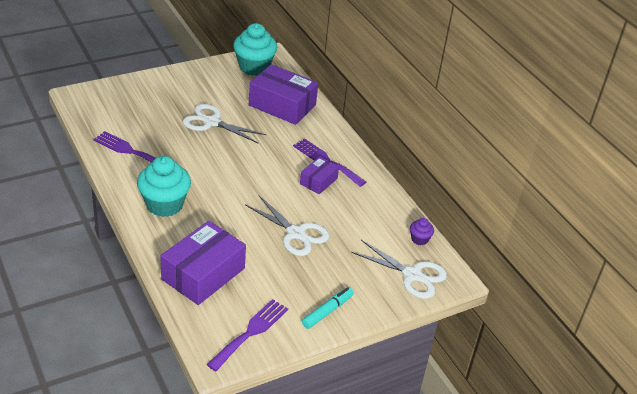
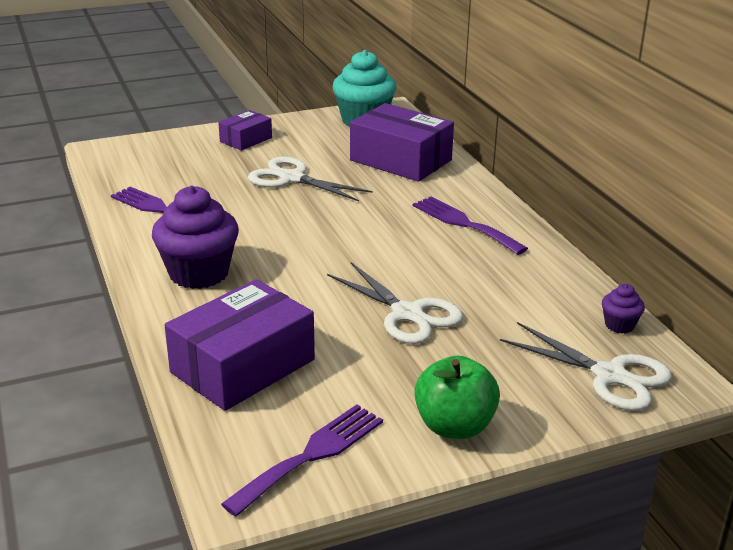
camera: 10 degrees right, 10 degrees down
(164, 204) = (199, 273): turquoise cupcake -> purple cupcake
(318, 181) = (450, 247): purple box -> purple box (246, 140)
(327, 311) = (454, 426): turquoise marker -> green apple

